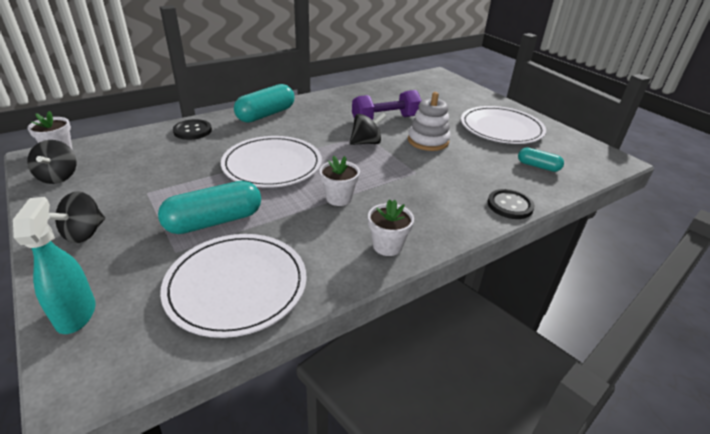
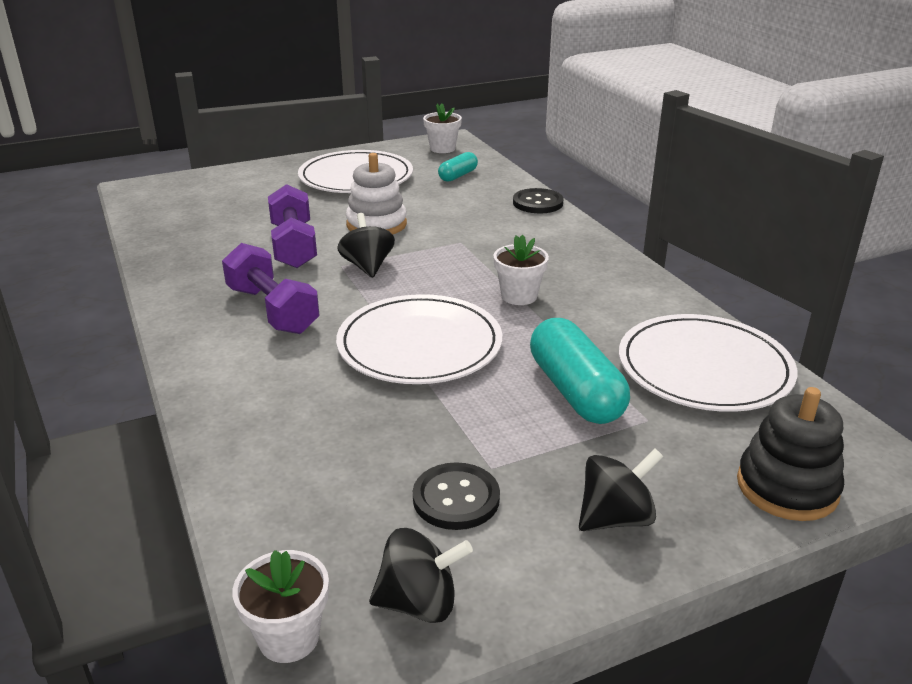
camera: 80 degrees left, 5 degrees down
(76, 314) = (787, 487): turquoise spray bottle -> black stacking toy
(84, 233) = (615, 518): black spinning top -> black spinning top turned 60 degrees counterclockwise
(192, 131) = (256, 436): black button -> black button (456, 498)
(266, 115) = (219, 351): turquoise capsule -> none
(308, 122) = (272, 310): none -> purple dumbbell
(387, 246) = (617, 274): white flower pot -> white flower pot (442, 148)

